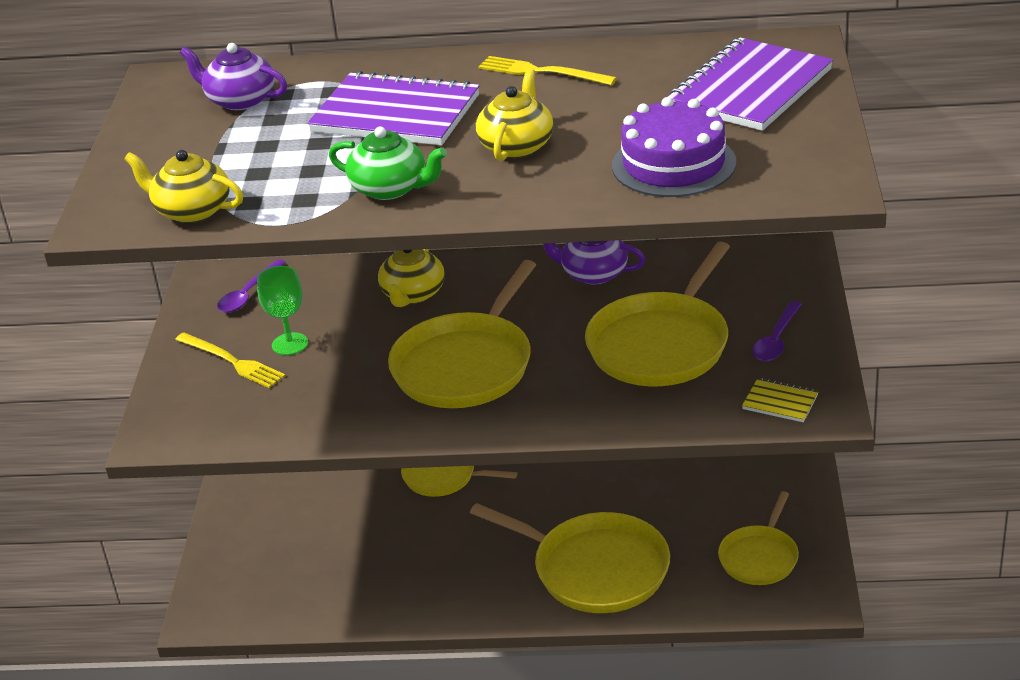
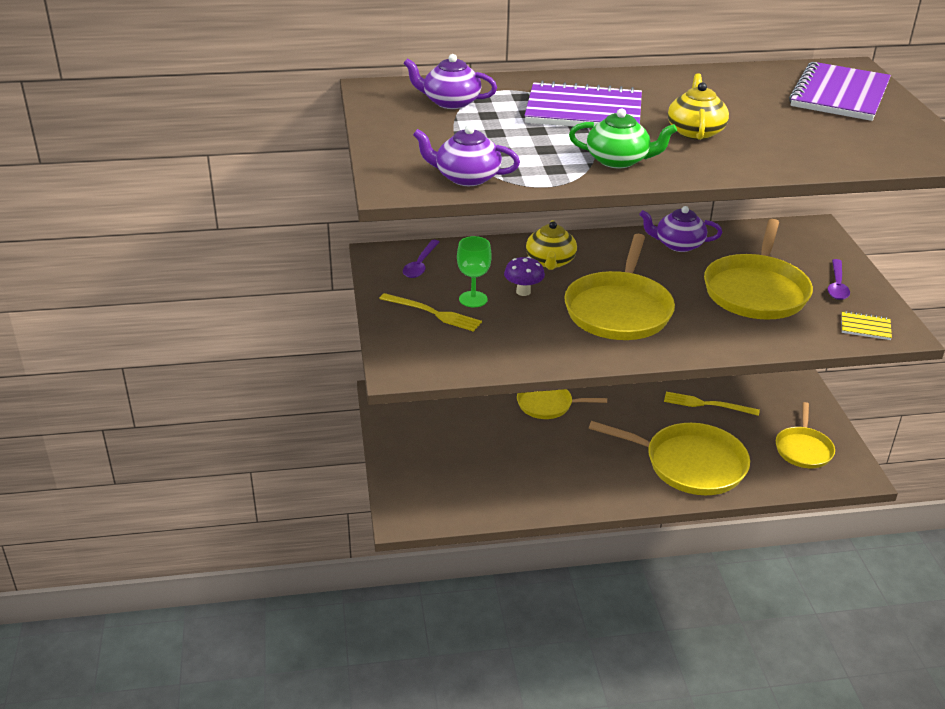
camera: 15 degrees left, 0 degrees up
(191, 210) = (466, 177): yellow teapot -> purple teapot
(357, 335) = (523, 292): none -> purple mushroom
(542, 72) = (676, 84): yellow fork -> yellow fork (707, 404)
(673, 164) = (824, 142): purple cake -> none

